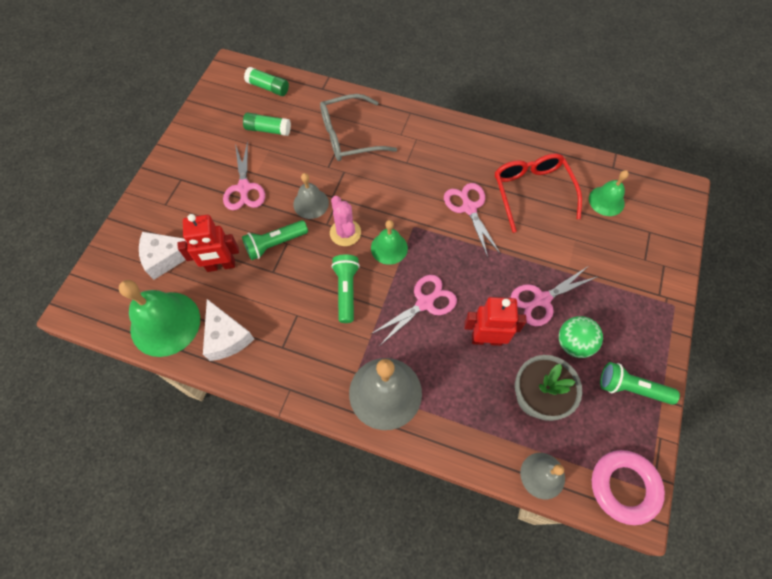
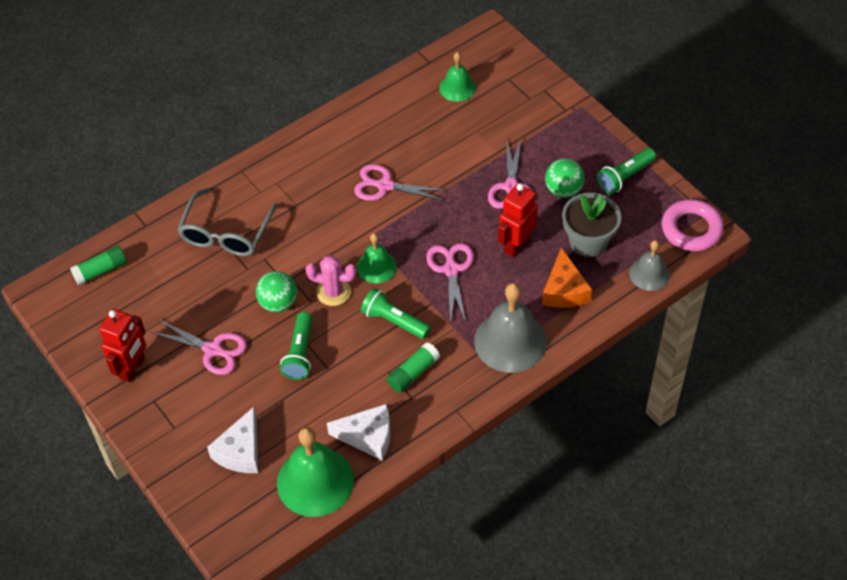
camera: 55 degrees left, 10 degrees down
(221, 265) = (288, 408): red robot -> red robot (132, 368)
(268, 130) = (157, 296): green glue stick -> green glue stick (413, 373)
(311, 203) = (278, 303): grey bell -> green ball
(469, 407) = (564, 290): none -> orange cheese
(532, 192) = (406, 132): red glasses -> none

